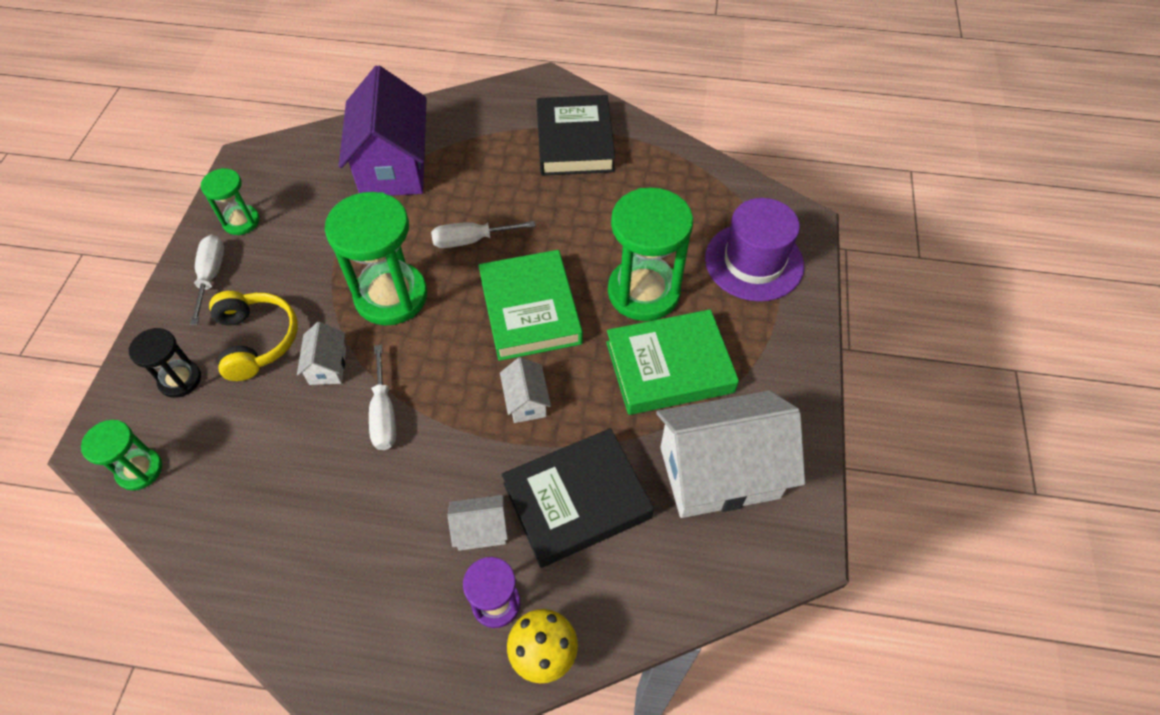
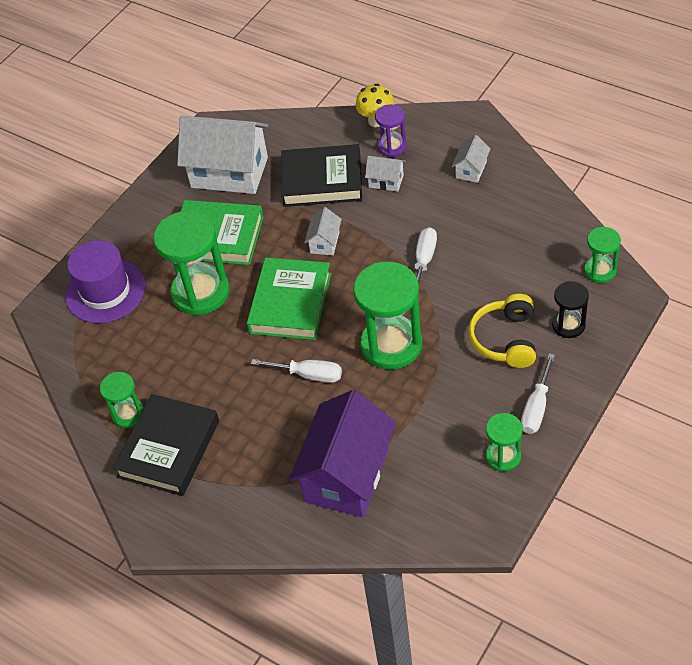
camera: 150 degrees left, 5 degrees down
(328, 366) = (455, 304): white house -> white house (471, 170)
(634, 157) = (128, 414): none -> green hourglass

